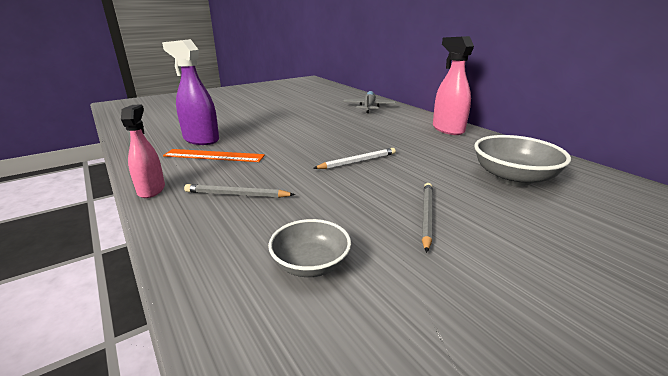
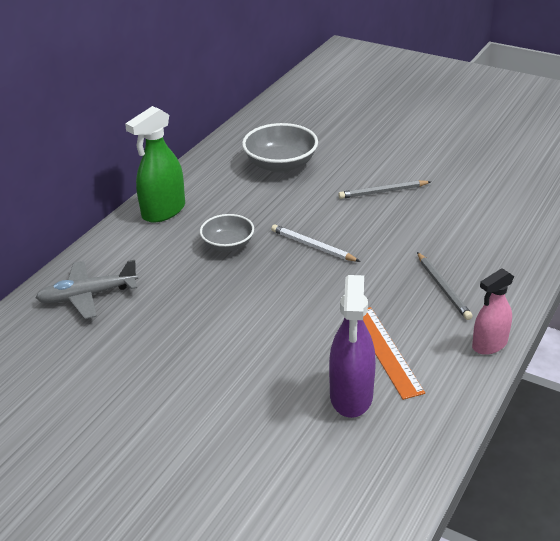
camera: 115 degrees left, 10 degrees up
(310, 264) = (481, 219): grey bowl -> grey bowl (228, 245)
(447, 129) = (163, 211): pink spray bottle -> green spray bottle

